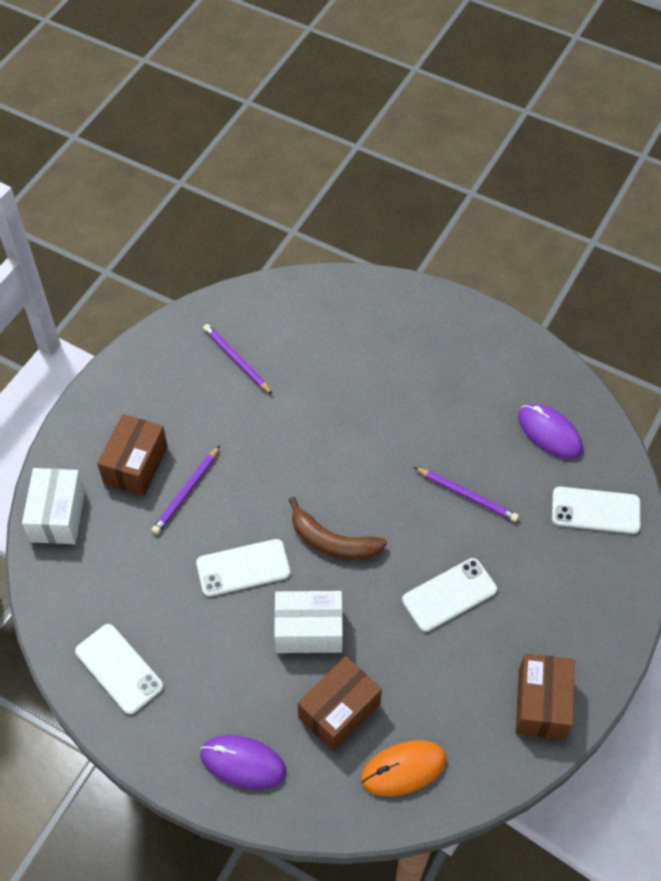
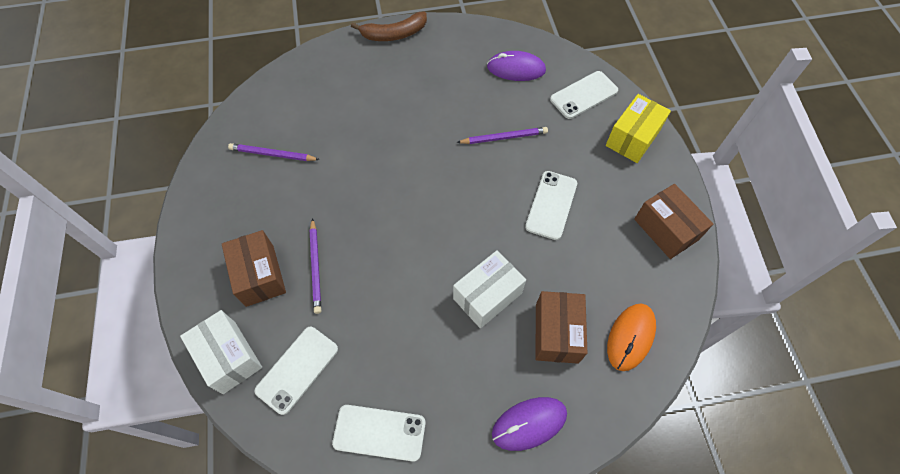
camera: 40 degrees left, 5 degrees up
(243, 568) = (404, 289): white phone -> white phone (297, 369)
(332, 541) = (448, 226): brown banana -> brown banana (394, 34)
(602, 591) = (632, 138): none -> yellow box

